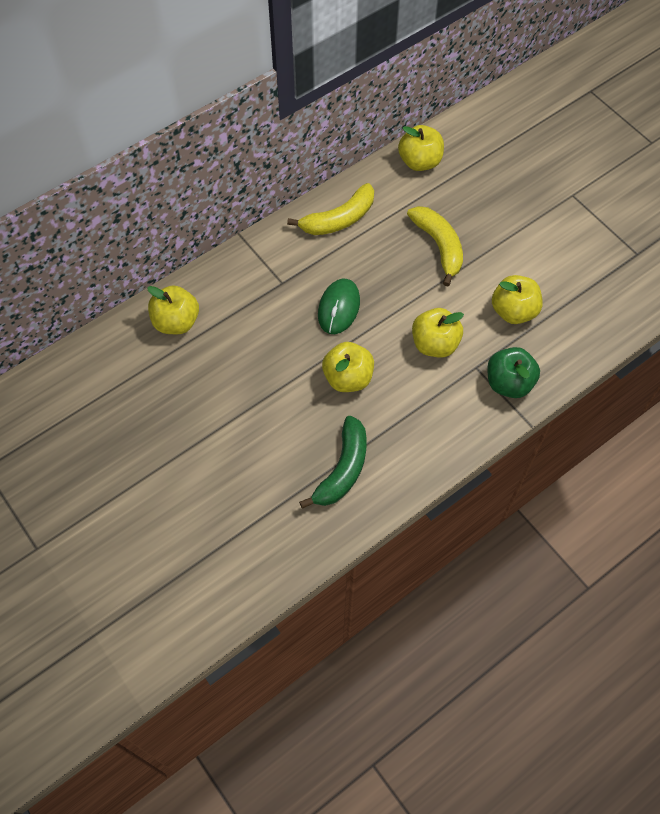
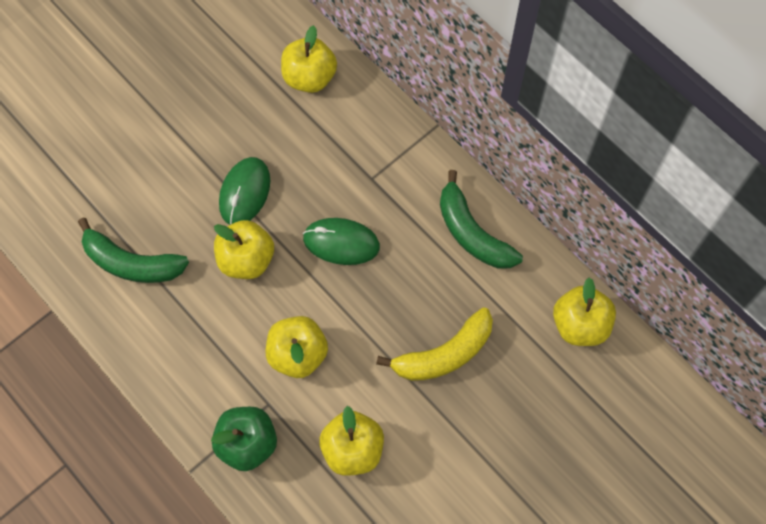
camera: 85 degrees right, 5 degrees up
(283, 377) = (244, 192): none -> green mouse
(339, 219) = (472, 233): yellow banana -> green banana

